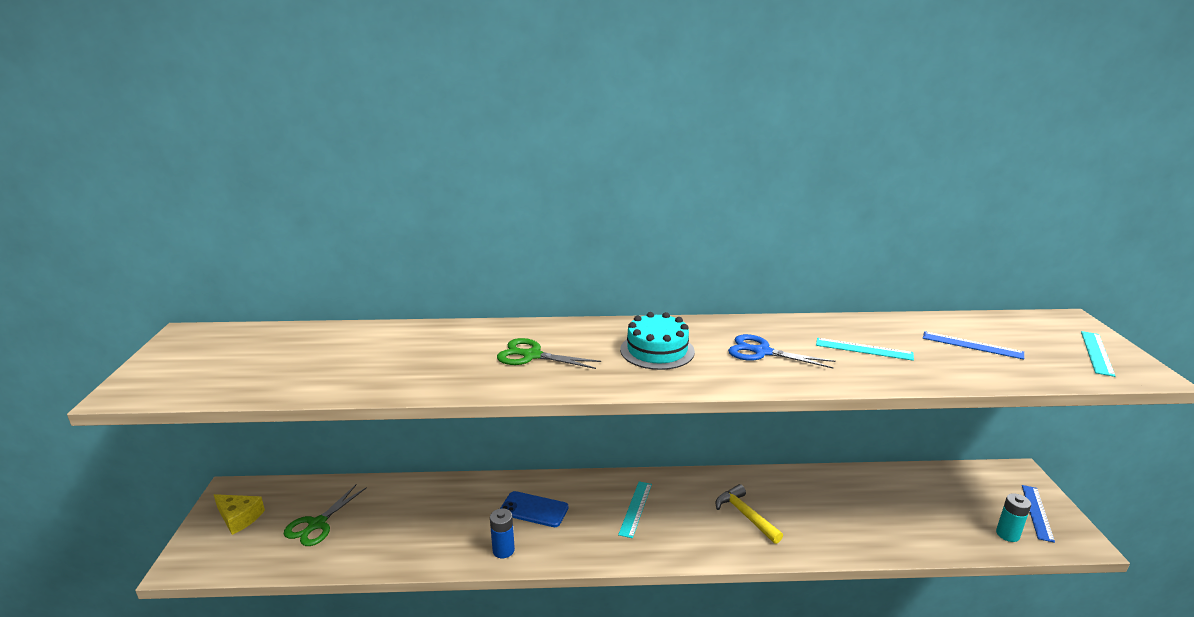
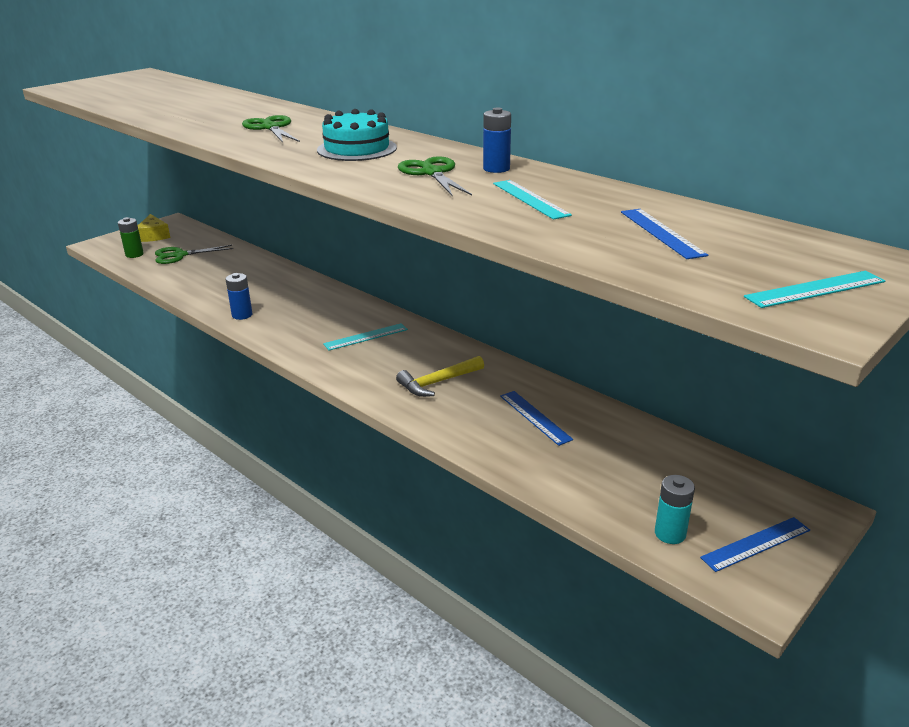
camera: 45 degrees right, 5 degrees up
(259, 551) = (134, 254): none -> green battery
(534, 509) = (301, 304): blue phone -> none
(745, 515) = (438, 382): yellow hammer -> yellow hammer turned 135 degrees counterclockwise
(761, 352) = (432, 173): blue scissors -> green scissors
(783, 331) = (496, 169): none -> blue battery
(836, 504) = (535, 417): none -> blue ruler

